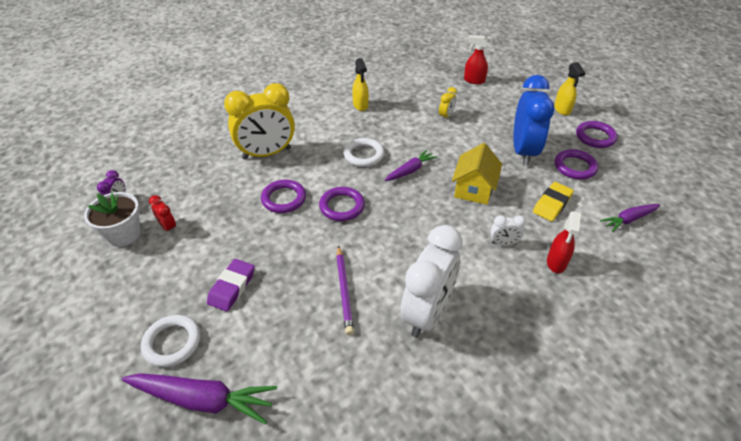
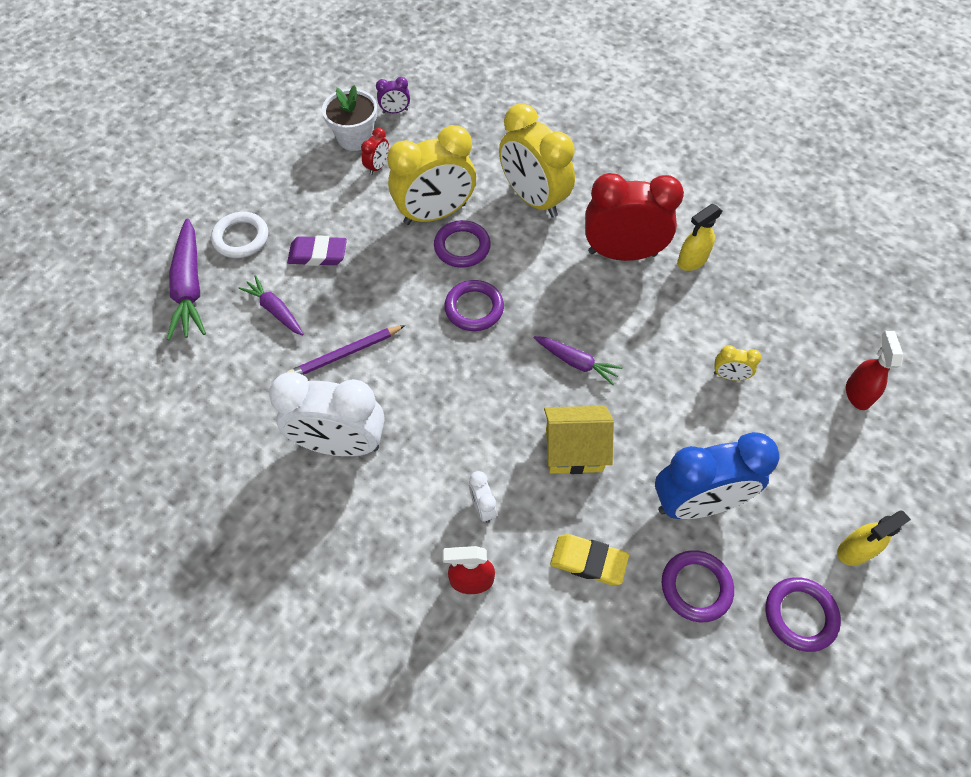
camera: 70 degrees right, 15 degrees up
(243, 205) = (435, 214): none -> yellow clock
(338, 129) = (622, 253): none -> red clock
(363, 155) = (582, 300): white ring -> none
(629, 220) = (602, 681): purple carrot -> purple carrot (275, 310)

